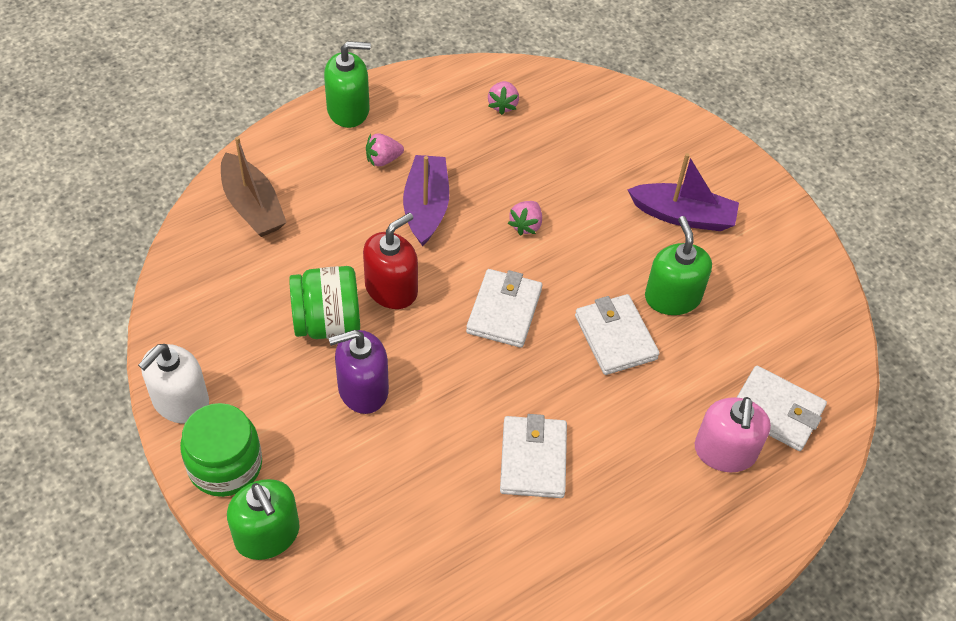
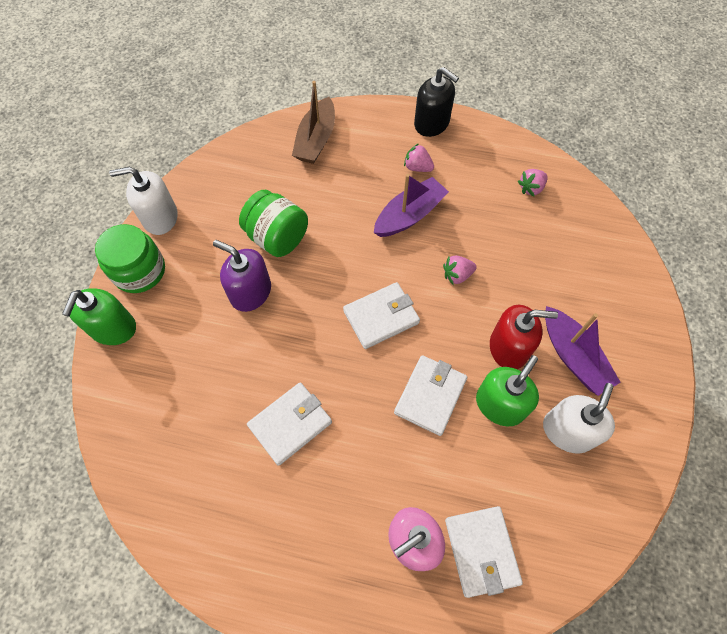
camera: 50 degrees right, 10 degrees up
(348, 110) = (432, 123): green soap dispenser -> black soap dispenser
(391, 289) = (333, 247): red soap dispenser -> red soap dispenser (509, 347)
(739, 274) = (567, 431): none -> white soap dispenser

